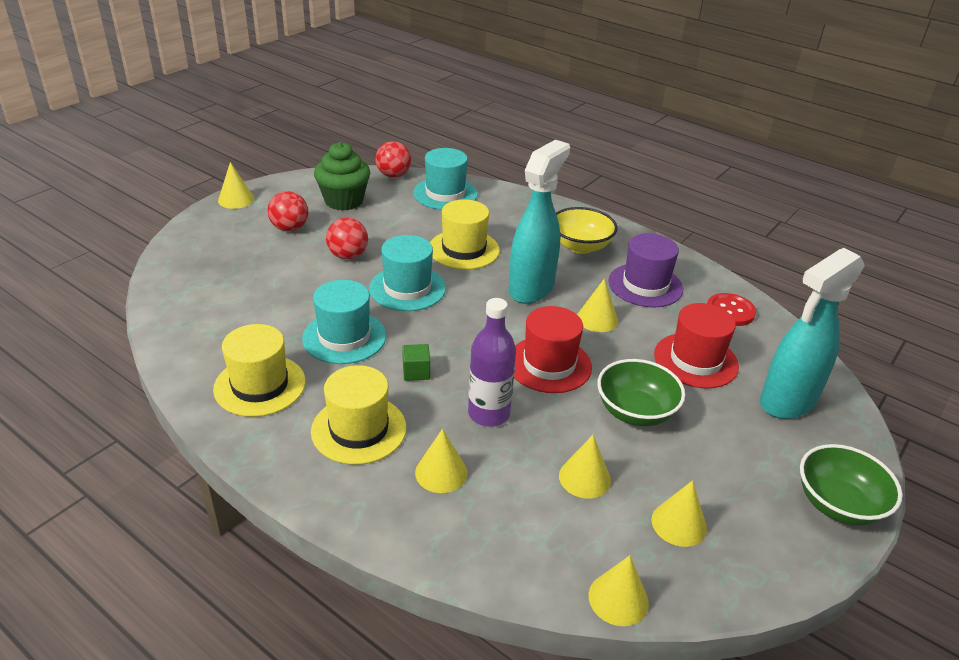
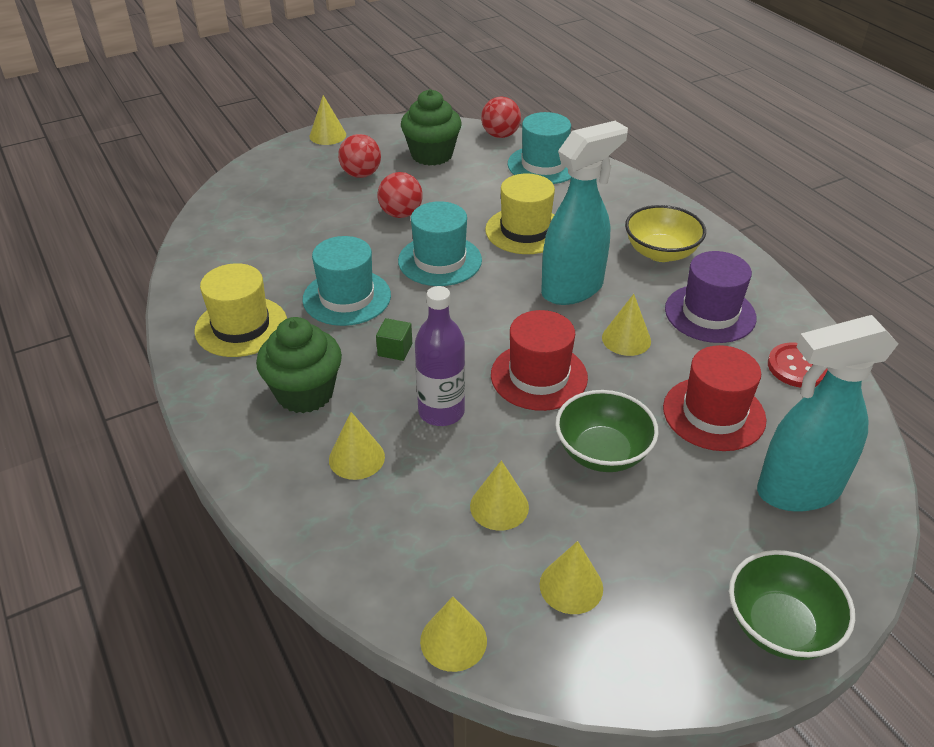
camera: 25 degrees right, 5 degrees up
(359, 429) = (305, 393): yellow hat -> green cupcake

